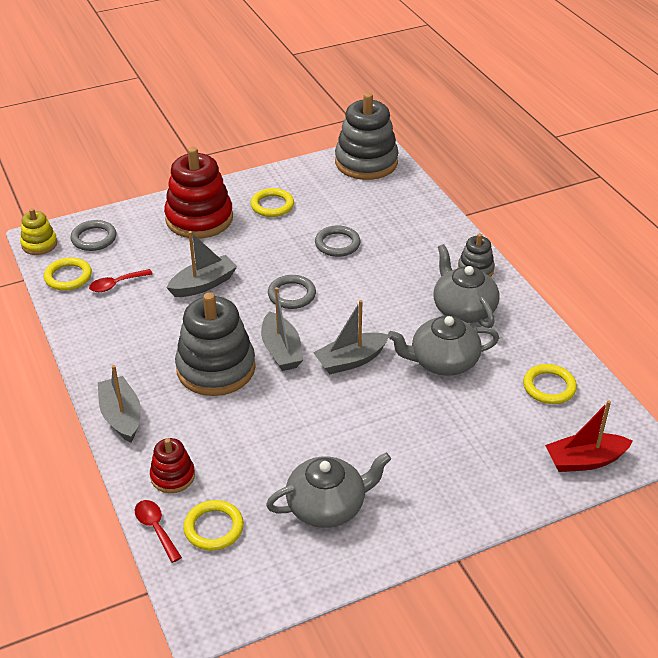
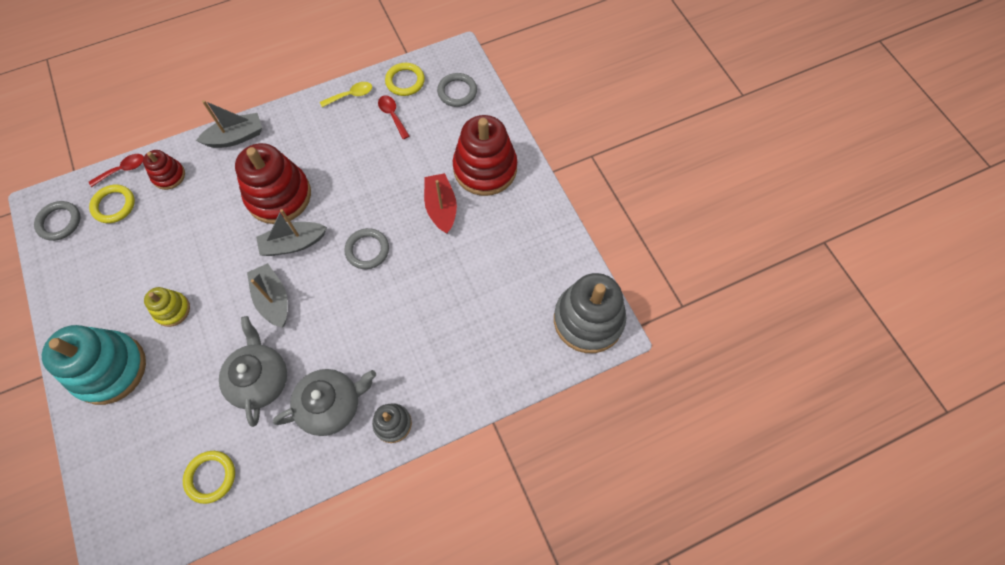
camera: 90 degrees right, 25 degrees up
(39, 244) = (450, 55): yellow stacking toy -> yellow stacking toy (172, 310)
(78, 319) = (351, 95): none -> yellow spoon
(203, 284) = (387, 179): grey boat -> none
(216, 368) = (279, 196): grey stacking toy -> red stacking toy
(272, 205) = (506, 229): yellow ring -> none
(327, 506) = (115, 280): grey teapot -> none
(337, 244) = (441, 289): grey ring -> grey ring (59, 222)
(444, 490) = (109, 369): none -> turquoise stacking toy
(585, 460) = (113, 496): red boat -> red boat (441, 208)

